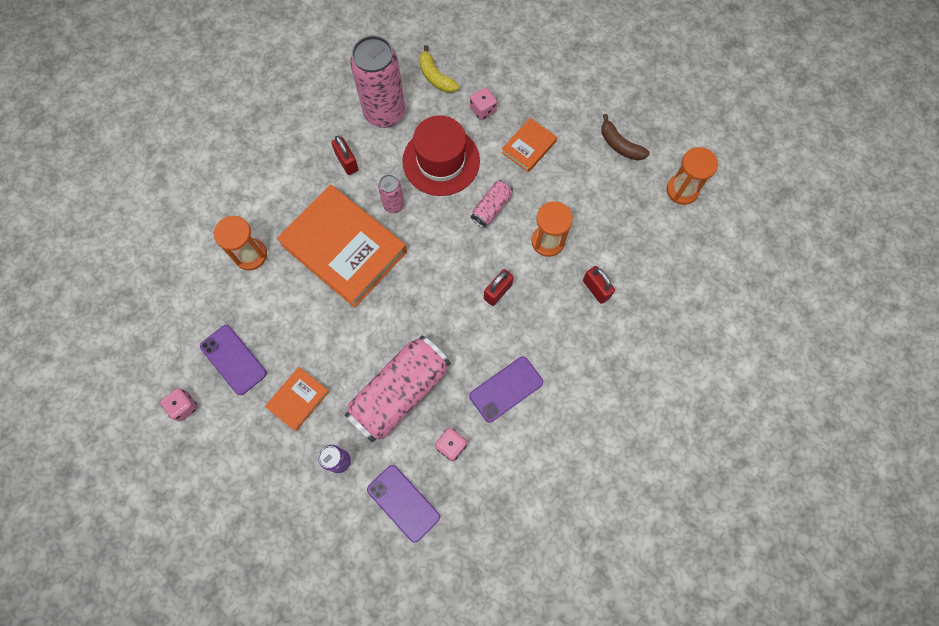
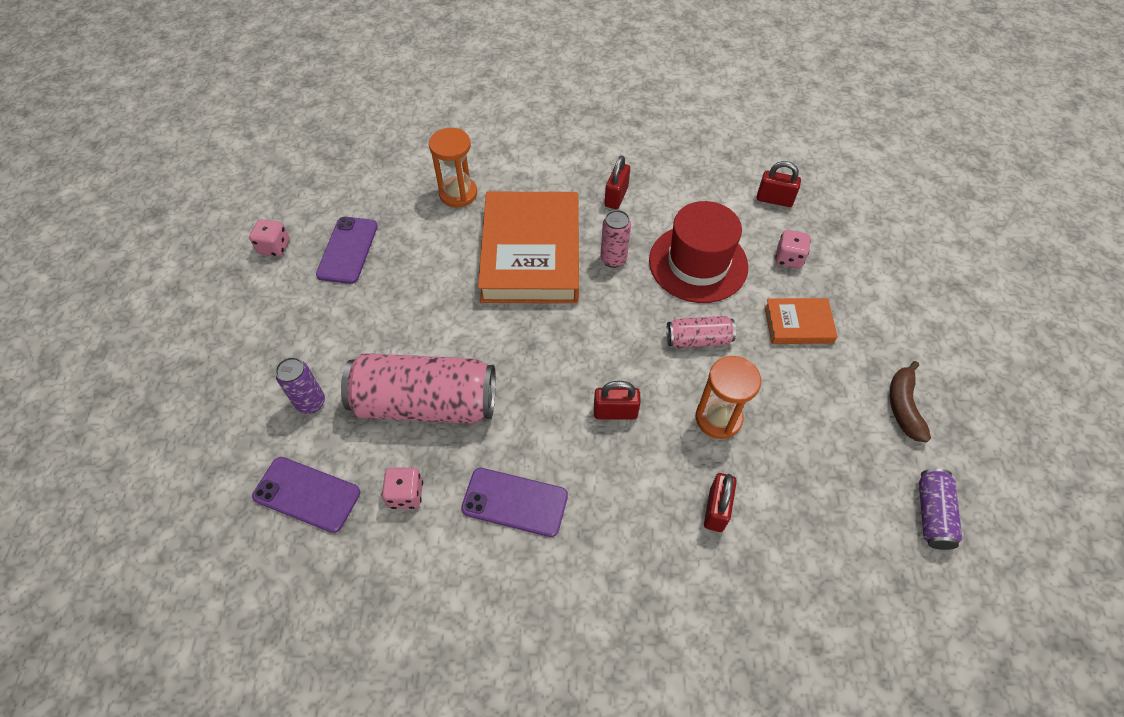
camera: 50 degrees right, 15 degrees down
(298, 399) = (349, 324): orange book -> none
(384, 113) = (694, 189): pink can -> none
(403, 503) = (307, 494): purple phone -> purple phone turned 75 degrees counterclockwise
(435, 77) = (774, 199): yellow banana -> red padlock
(682, 190) = (932, 514): orange hourglass -> purple can

